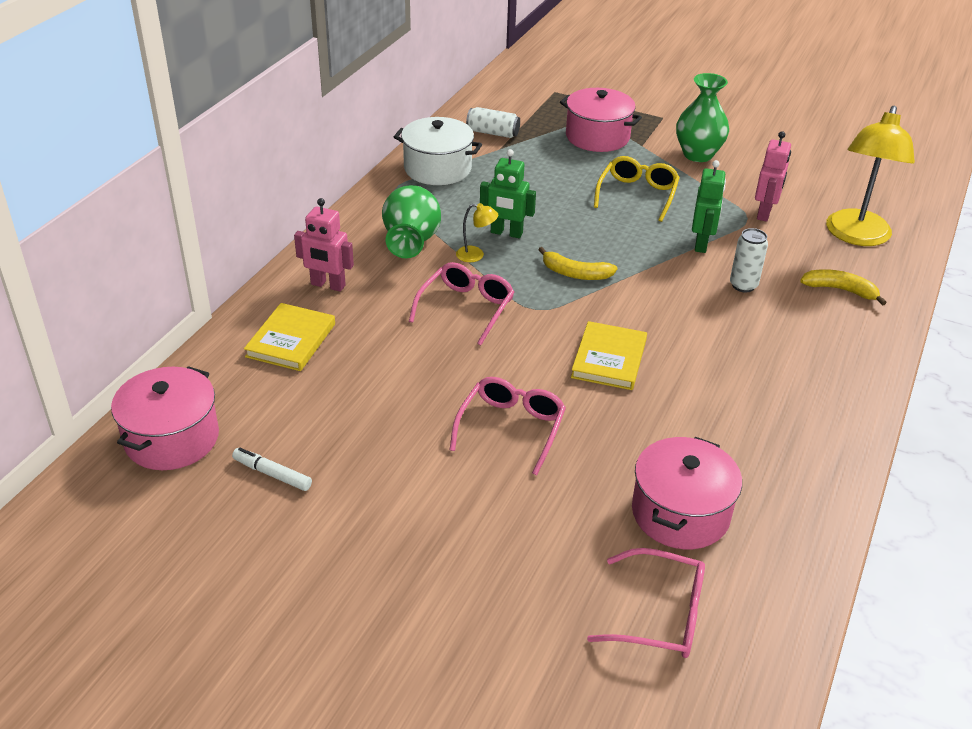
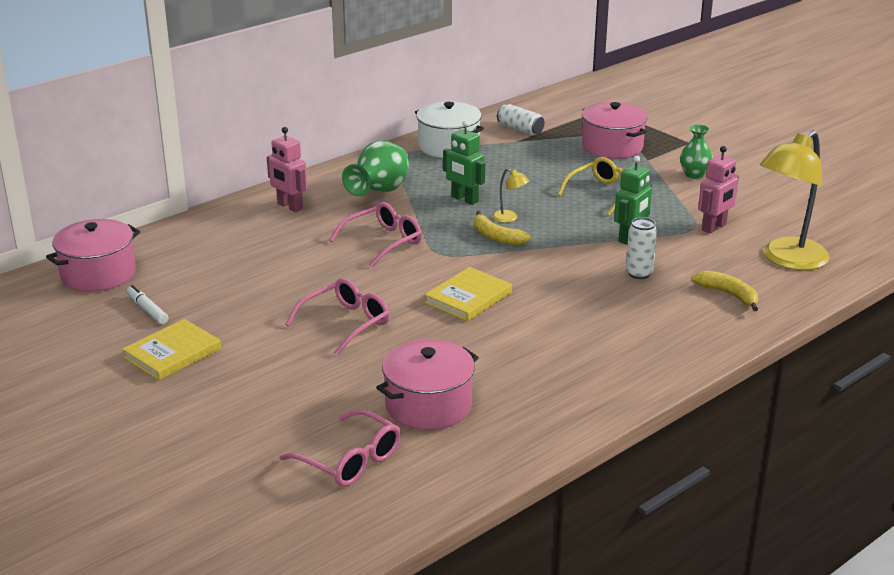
camera: 25 degrees right, 10 degrees down
(291, 340) = (231, 235): yellow book -> yellow book (172, 353)
(476, 255) = (424, 209): yellow lamp -> yellow lamp (509, 218)
(698, 154) = (694, 174): green vase -> green vase, size x0.65

